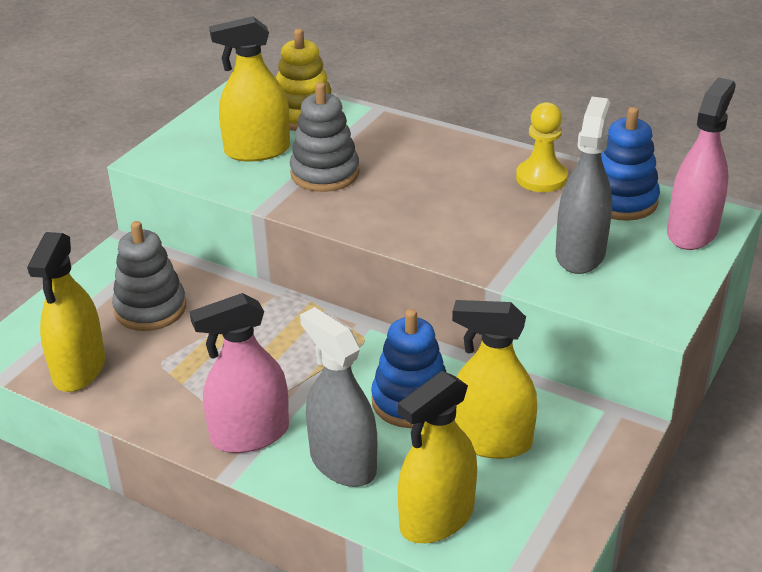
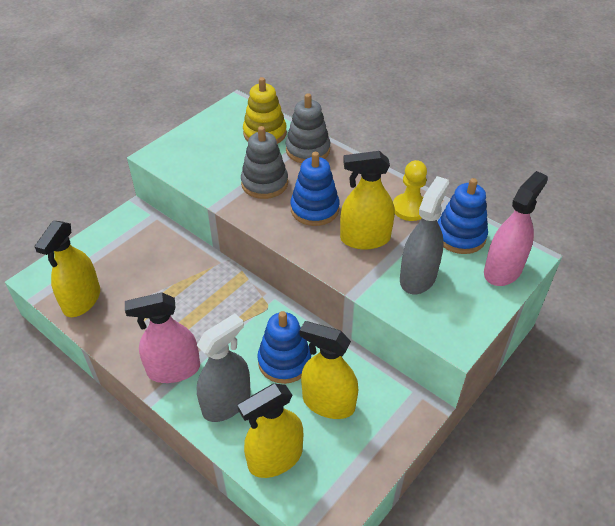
camera: 10 degrees right, 10 degrees up
(150, 309) = (138, 260): grey stacking toy -> grey stacking toy (308, 150)
(257, 151) = (226, 158): yellow spray bottle -> yellow spray bottle (365, 239)
(343, 463) = (226, 402): grey spray bottle -> grey spray bottle turned 75 degrees clockwise
(408, 195) = (314, 209): none -> blue stacking toy

